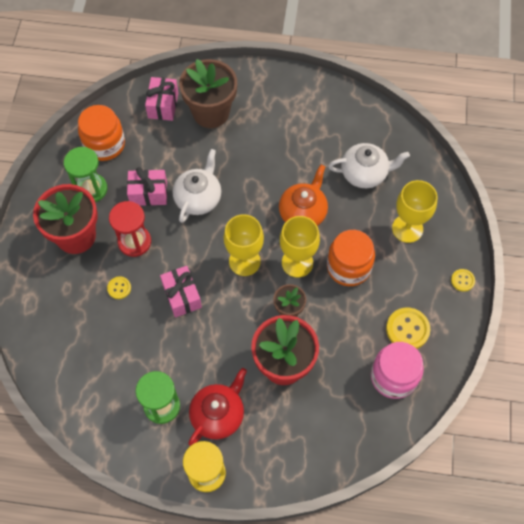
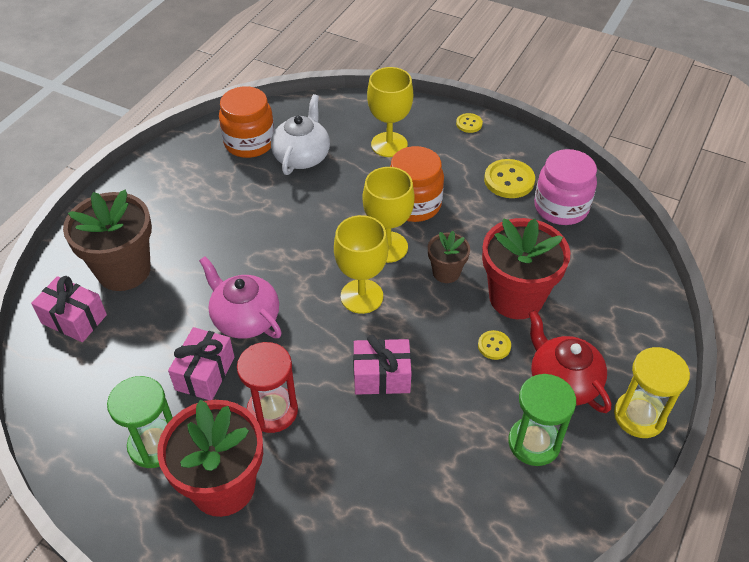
camera: 70 degrees left, 15 degrees down
(104, 144) = (89, 407): orange jar -> orange jar (249, 143)
(119, 288) = (336, 449): yellow button -> yellow button (494, 346)
(198, 198) = (245, 319): white teapot -> pink teapot
(303, 213) = (323, 223): orange teapot -> none

